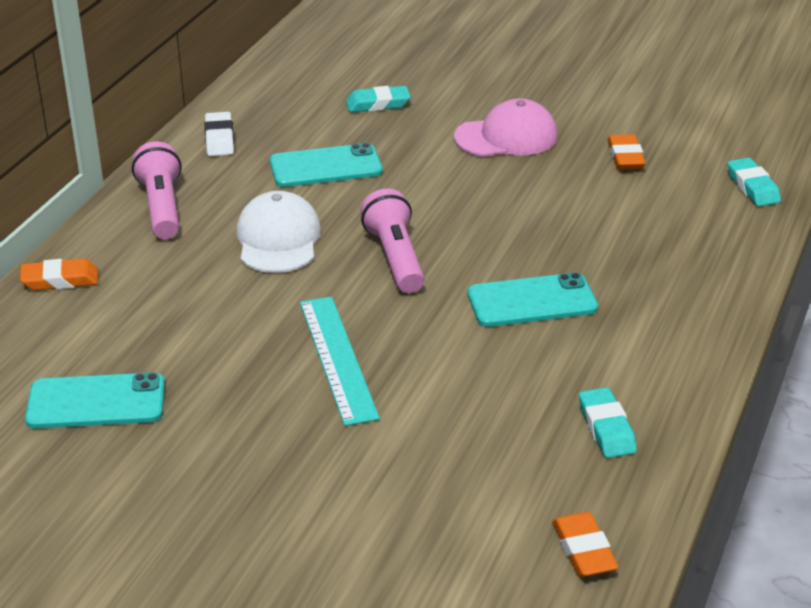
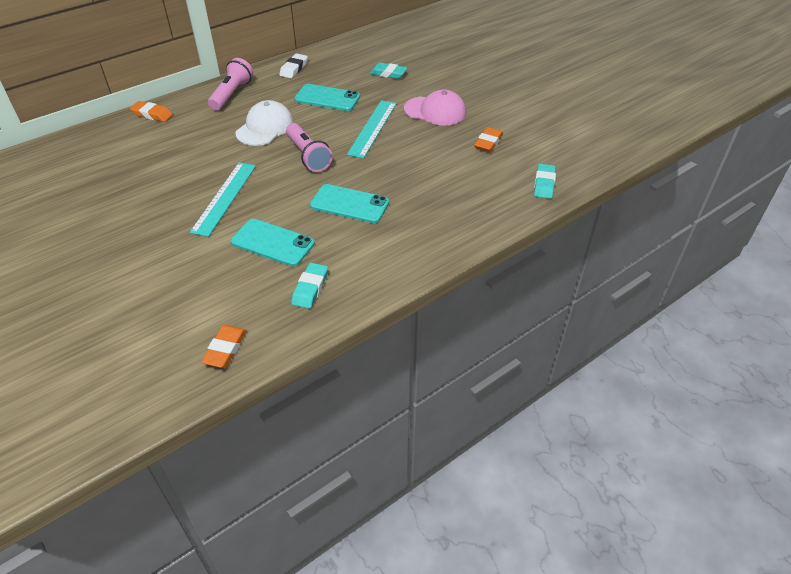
camera: 30 degrees right, 10 degrees up
(96, 402) = (102, 178): turquoise phone -> turquoise phone (272, 243)
(395, 257) = (308, 156): pink flashlight -> pink flashlight turned 135 degrees clockwise
(444, 188) = (372, 128): none -> turquoise ruler

